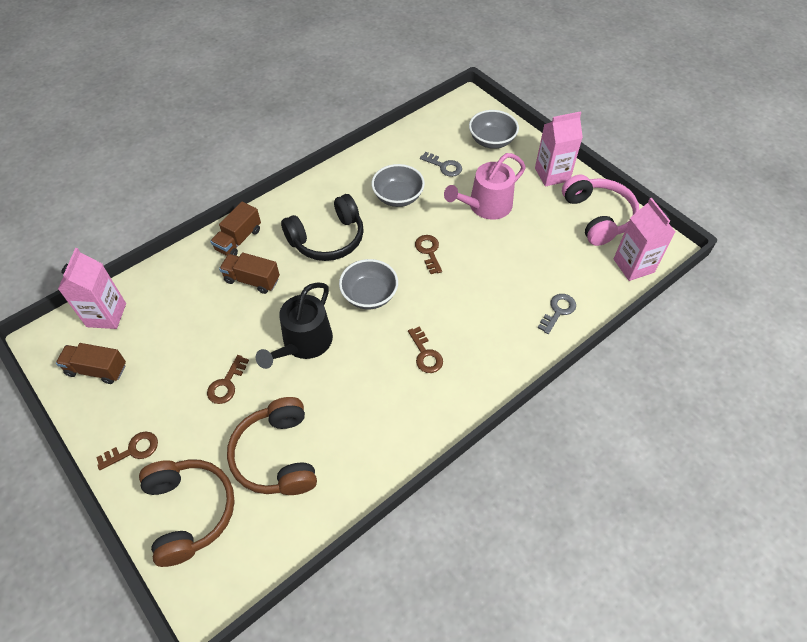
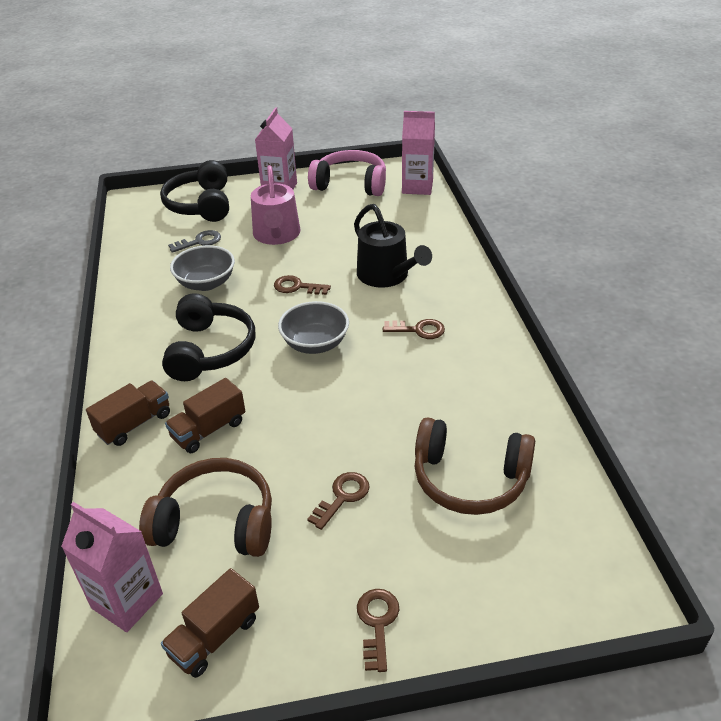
camera: 60 degrees left, 15 degrees down
(190, 512) = (500, 583): brown headphones -> brown headphones (216, 522)
(226, 384) = (342, 497): brown key -> brown key turned 105 degrees counterclockwise
(238, 240) = (134, 424): brown truck -> brown truck turned 105 degrees counterclockwise
(304, 343) = (336, 412): black watering can -> black watering can (386, 275)
(491, 141) = (201, 205): grey bowl -> black headphones
(558, 311) = (432, 239): grey key -> none

